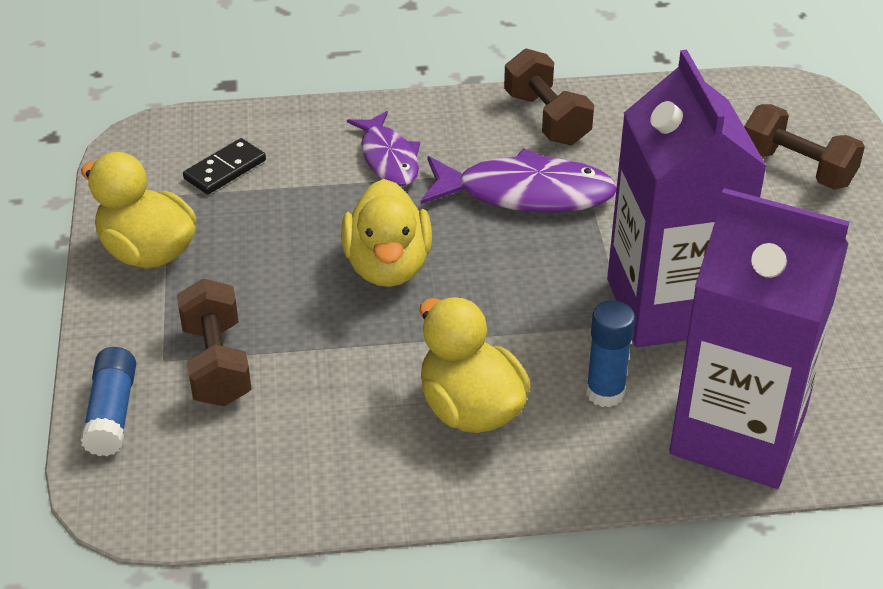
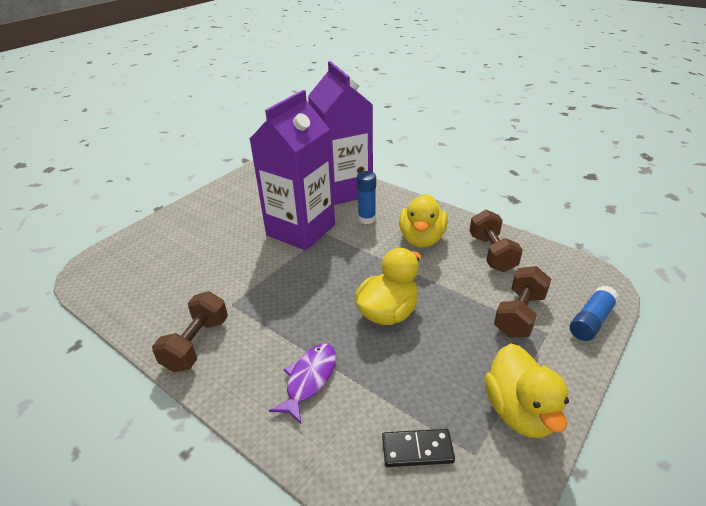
camera: 135 degrees left, 5 degrees down
(526, 194) = (276, 307): purple fish -> none
(797, 168) = (162, 246): brown dumbbell -> brown dumbbell (492, 253)

